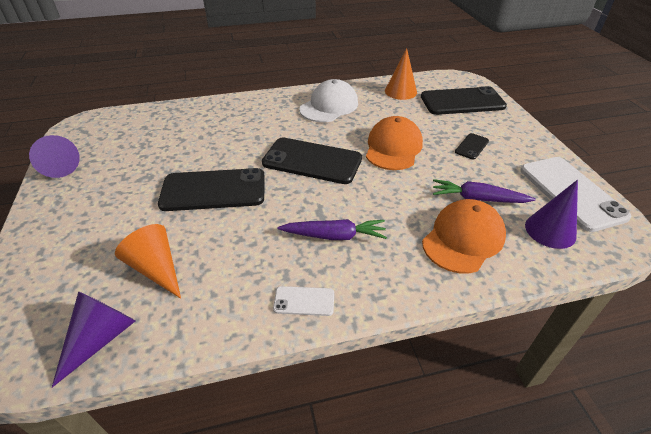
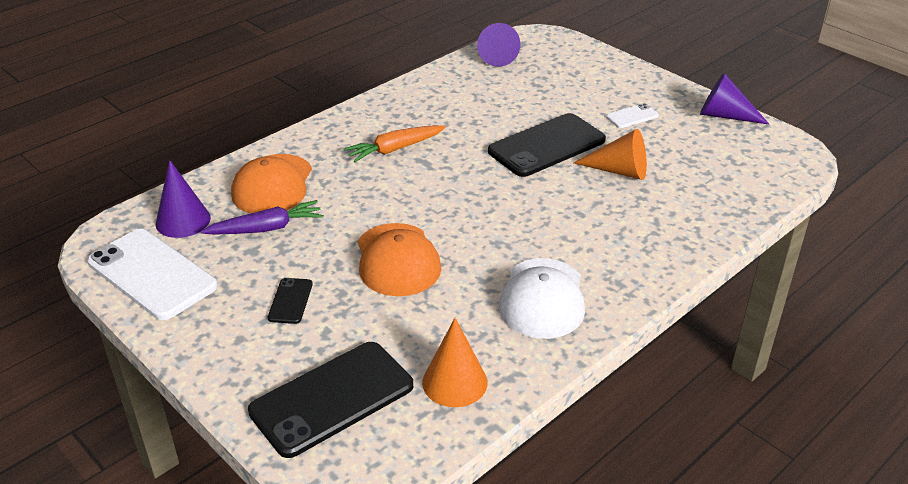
camera: 150 degrees right, 5 degrees down
(156, 268) = (513, 88): orange cone -> orange cone (619, 171)
(304, 301) = (384, 106): white phone -> white phone (632, 116)
(312, 161) = (481, 207): black phone -> none
(334, 236) = (395, 149): purple carrot -> orange carrot

